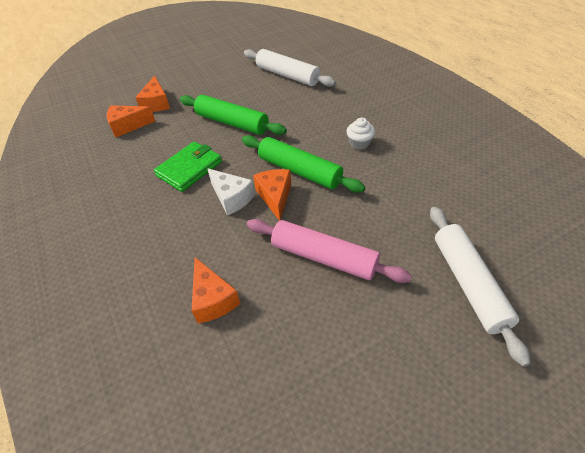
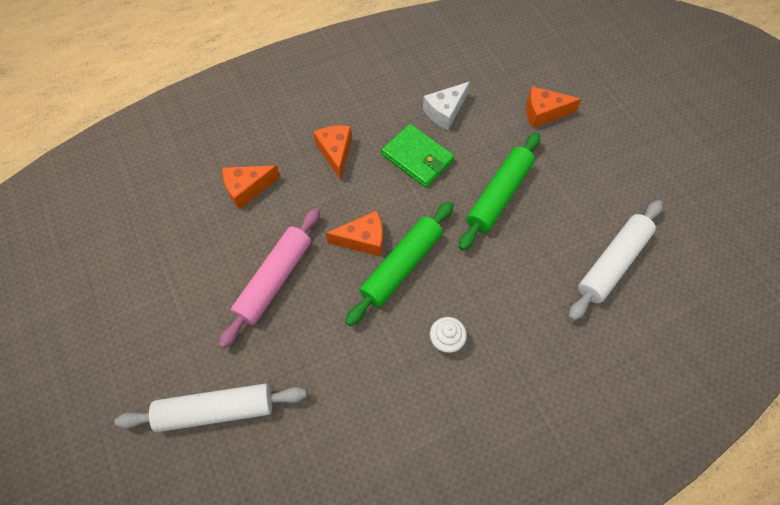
camera: 90 degrees right, 15 degrees up
(128, 126) = (498, 91): orange cheese -> orange cheese (335, 153)
(232, 198) = (367, 199): white cheese -> white cheese (445, 111)

